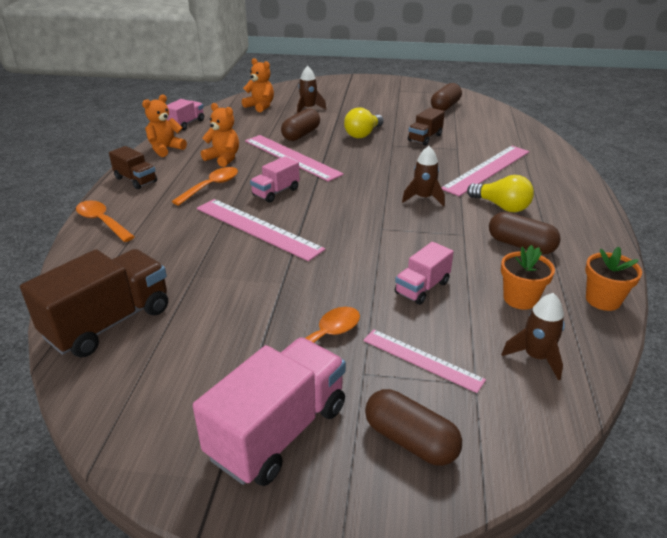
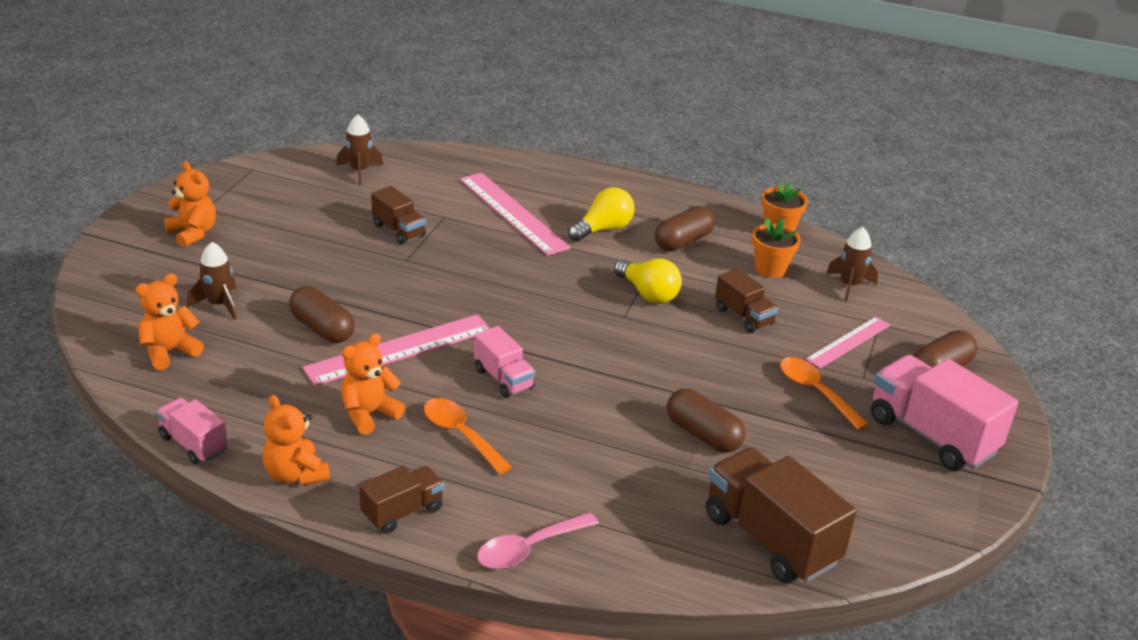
camera: 80 degrees left, 0 degrees up
(102, 222) = (529, 549): orange spoon -> pink spoon
(257, 228) = (595, 406): pink ruler -> none
(363, 134) = (355, 275): yellow light bulb -> yellow light bulb (648, 294)
(371, 92) = (193, 233): none -> orange teddy bear
(422, 288) = (743, 316): pink truck -> brown truck
(423, 198) = (565, 272): brown rocket -> brown rocket (359, 171)
(445, 106) = (300, 188): brown capsule -> brown capsule (703, 434)

